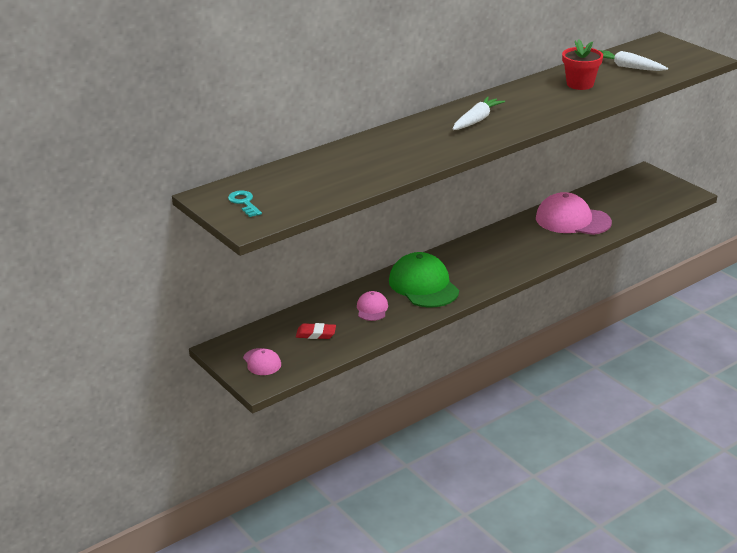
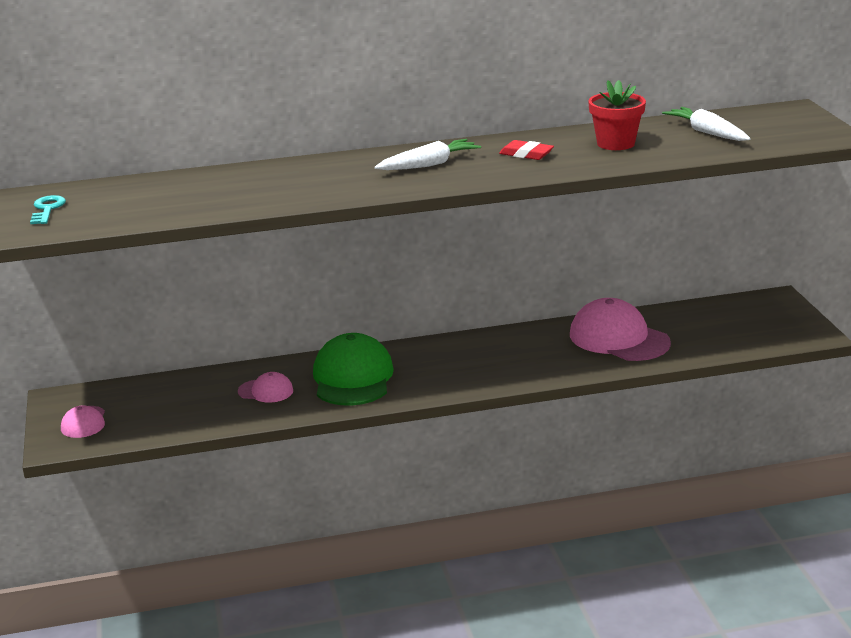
camera: 25 degrees right, 5 degrees down
(316, 334) = (174, 405): red eraser -> red eraser (526, 154)
(372, 309) = (266, 391): pink cap -> pink cap turned 75 degrees clockwise

